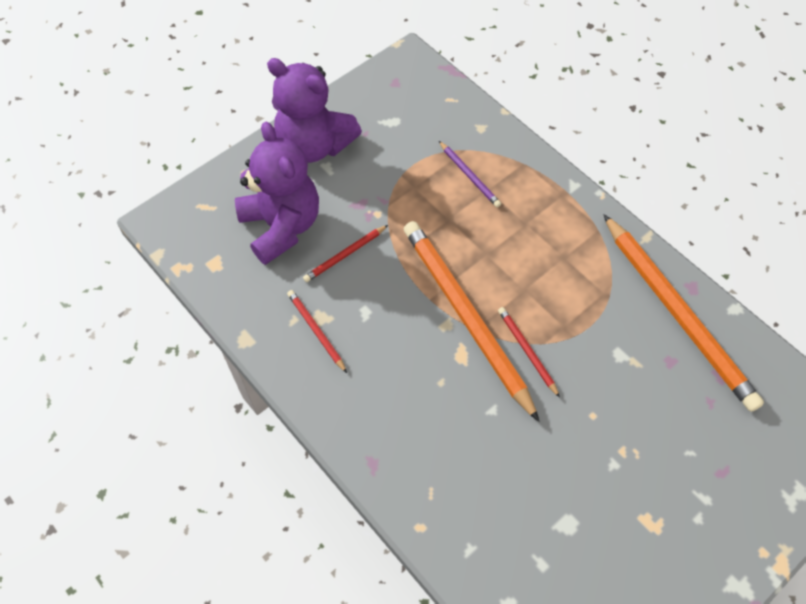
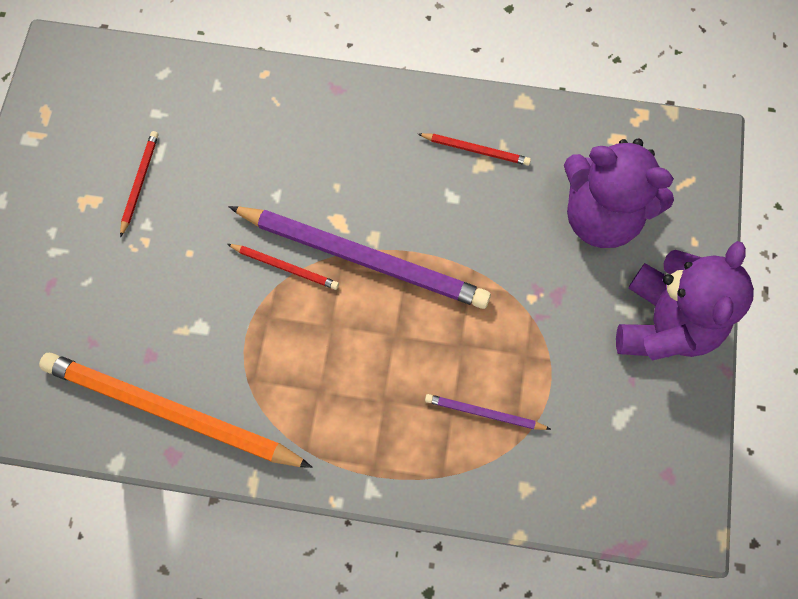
camera: 140 degrees right, 10 degrees up
(314, 145) = (664, 324): purple teddy bear -> purple teddy bear turned 120 degrees clockwise
(345, 255) = (519, 233): red pencil -> red pencil (139, 182)
(465, 316) = (363, 258): orange pencil -> purple pencil

